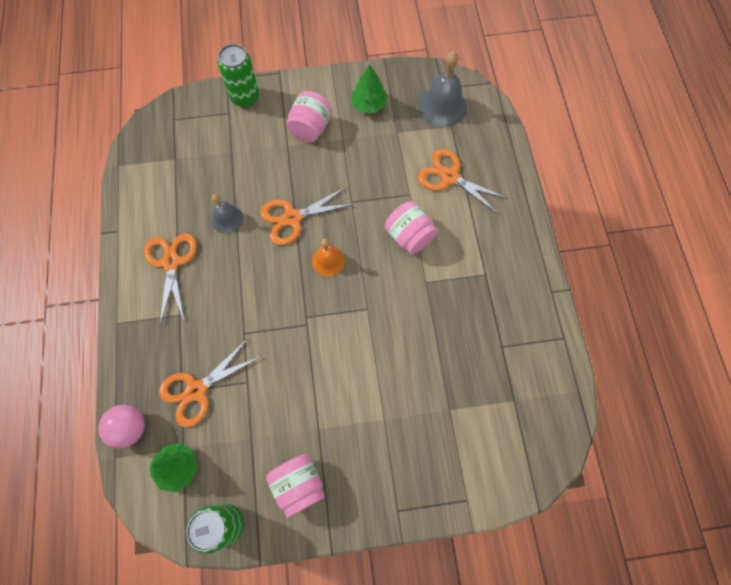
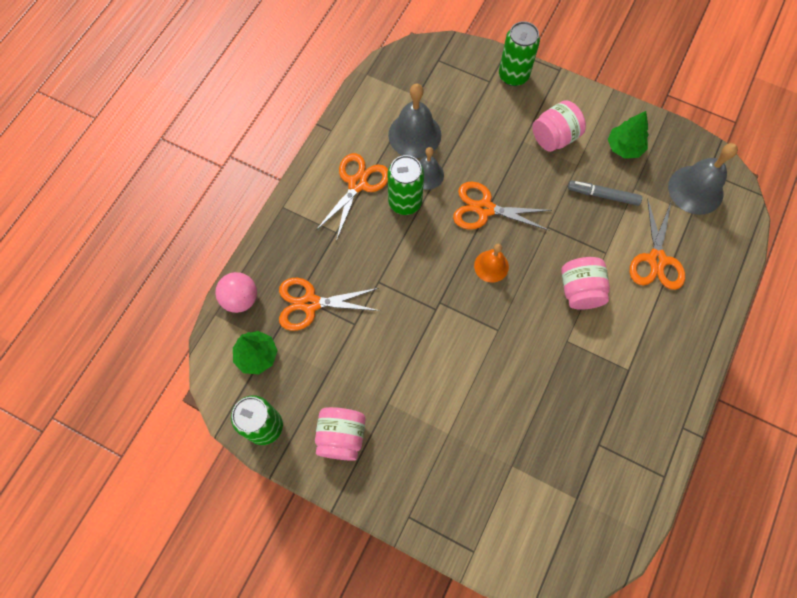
camera: 35 degrees right, 0 degrees up
(194, 192) = (414, 135): none -> grey bell
(222, 253) = (405, 202): none -> green can
(377, 151) = (603, 195): none -> grey marker
(449, 177) = (656, 260): orange scissors -> orange scissors turned 150 degrees counterclockwise

